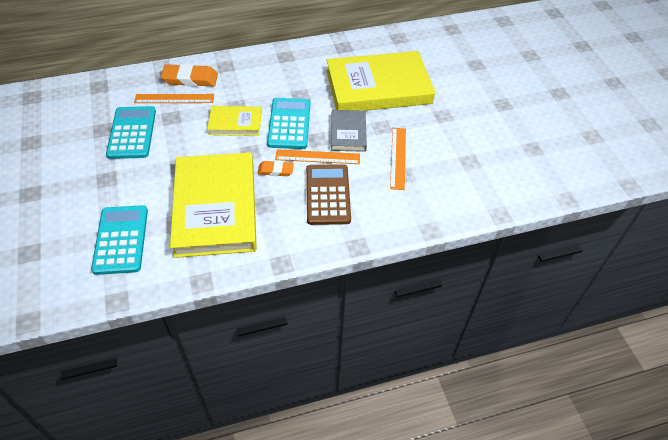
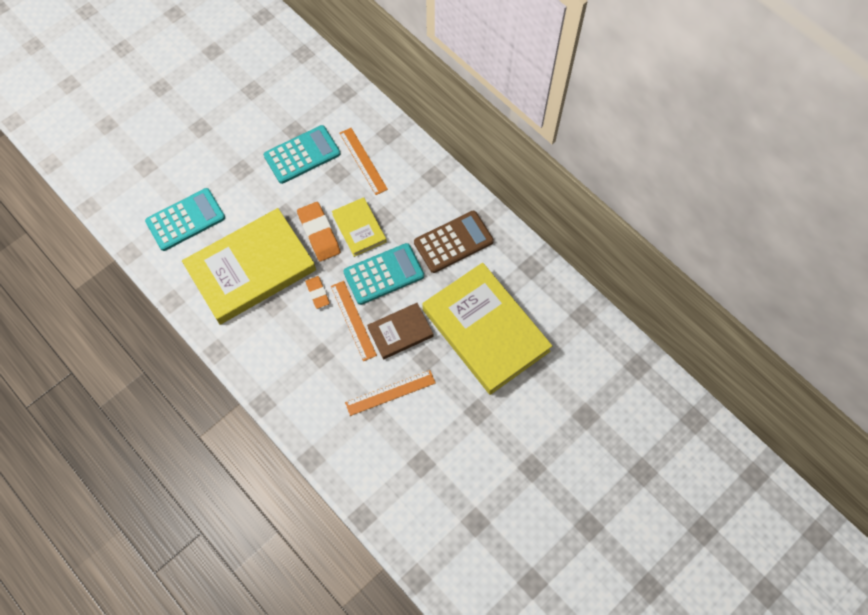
camera: 65 degrees right, 15 degrees up
(190, 79) = (397, 158): orange eraser -> orange eraser (319, 233)
(328, 195) = (310, 351): brown calculator -> brown calculator (453, 242)
(348, 133) = (400, 332): grey book -> brown book

